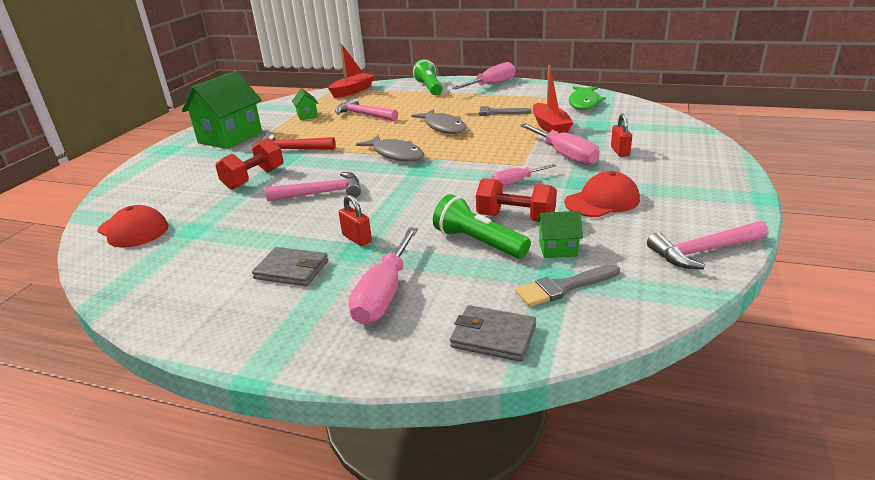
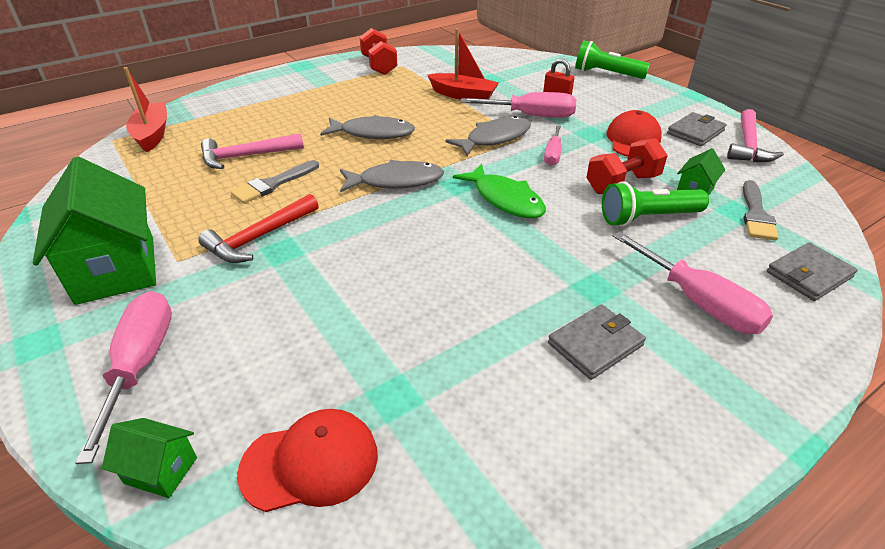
camera: 55 degrees left, 10 degrees up
(254, 179) = (304, 294): red dumbbell -> red dumbbell (379, 66)
(307, 116) = (167, 189): green house -> green house (161, 470)
(321, 193) = (426, 260): pink hammer -> none
(357, 238) = (568, 277): red padlock -> none
(429, 88) = (249, 97): green flashlight -> green flashlight (606, 74)
(491, 85) = (313, 72): pink screwdriver -> pink screwdriver (141, 364)
(493, 113) = (385, 100): grey brush -> grey brush (273, 184)
(503, 157) = (494, 138): none -> grey fish
(584, 103) = (438, 63): green fish -> green fish (505, 199)
(677, 220) = (695, 132): none -> grey wallet

